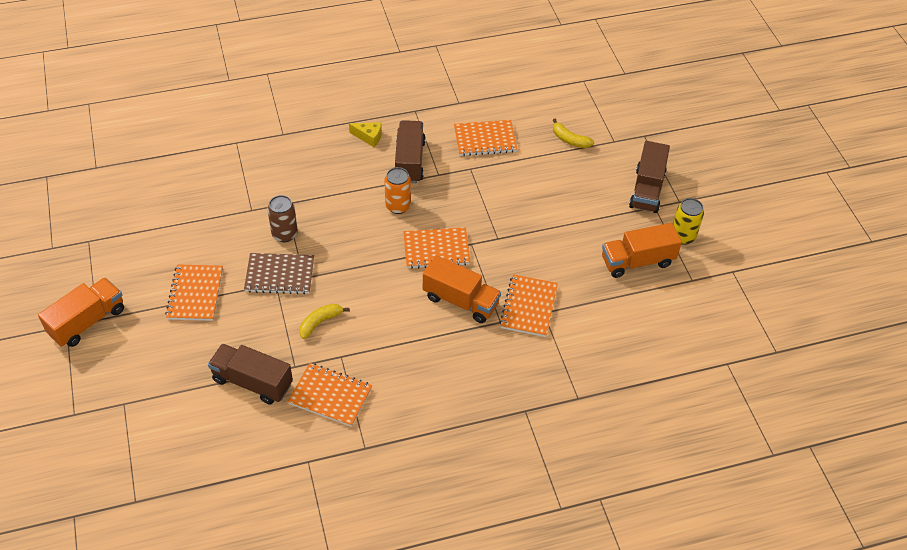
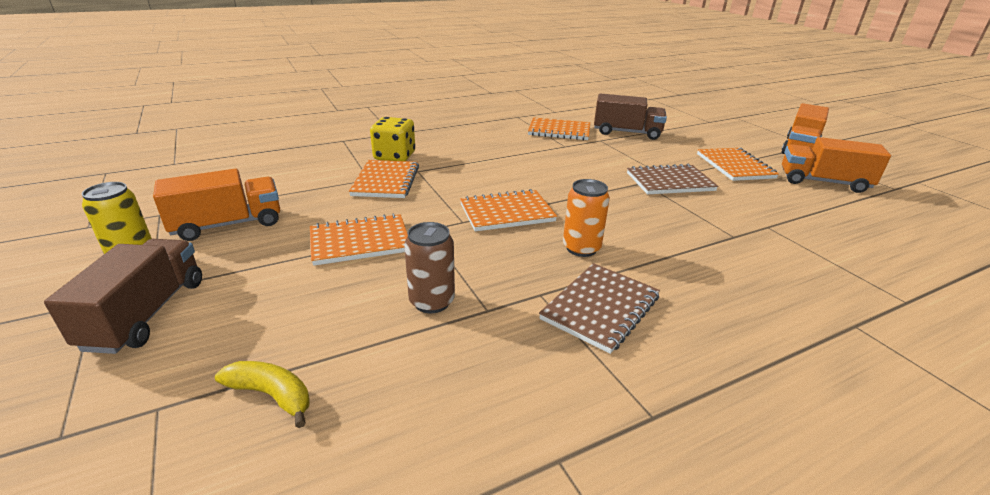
camera: 170 degrees right, 20 degrees down
(284, 234) = (701, 210): brown can -> brown can (432, 301)
(320, 322) = (599, 159): yellow banana -> none
(369, 137) = (702, 341): yellow cheese -> none
(409, 161) = (600, 308): brown truck -> brown notebook
(460, 301) = (464, 180): orange truck -> orange truck (823, 182)
(485, 139) = (470, 368): orange notebook -> orange notebook (360, 242)
(522, 353) = (394, 156): none -> yellow dice

